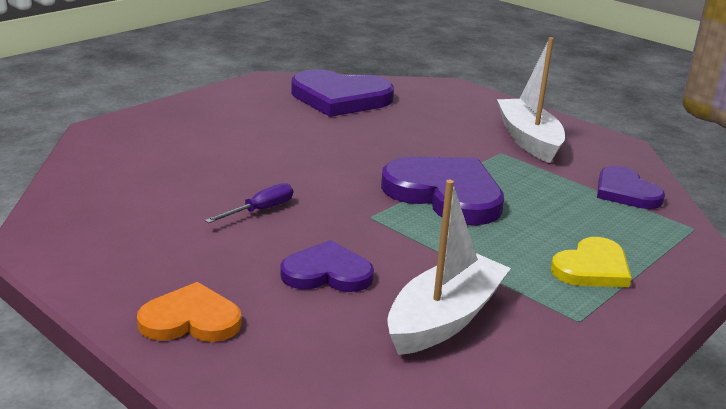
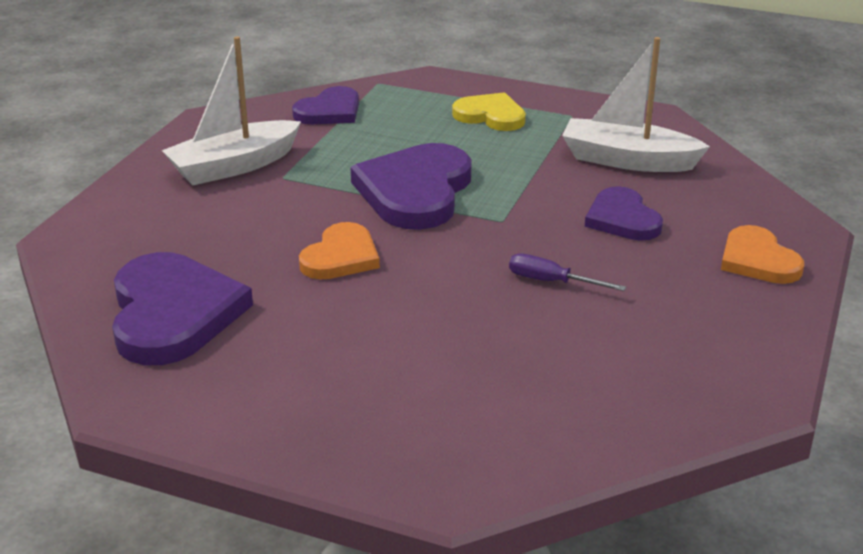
camera: 110 degrees left, 5 degrees up
(365, 149) = (341, 257): none -> orange heart

